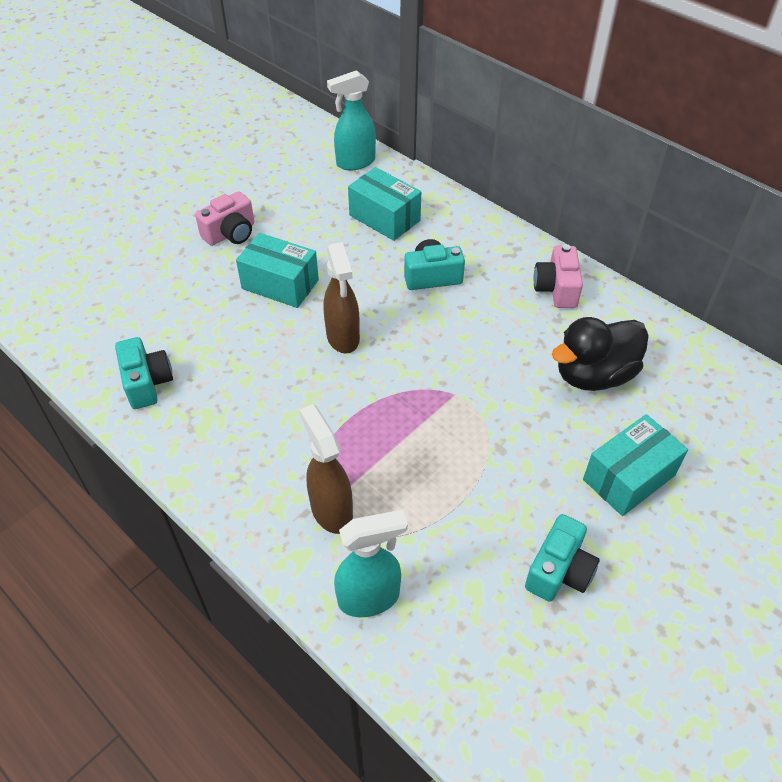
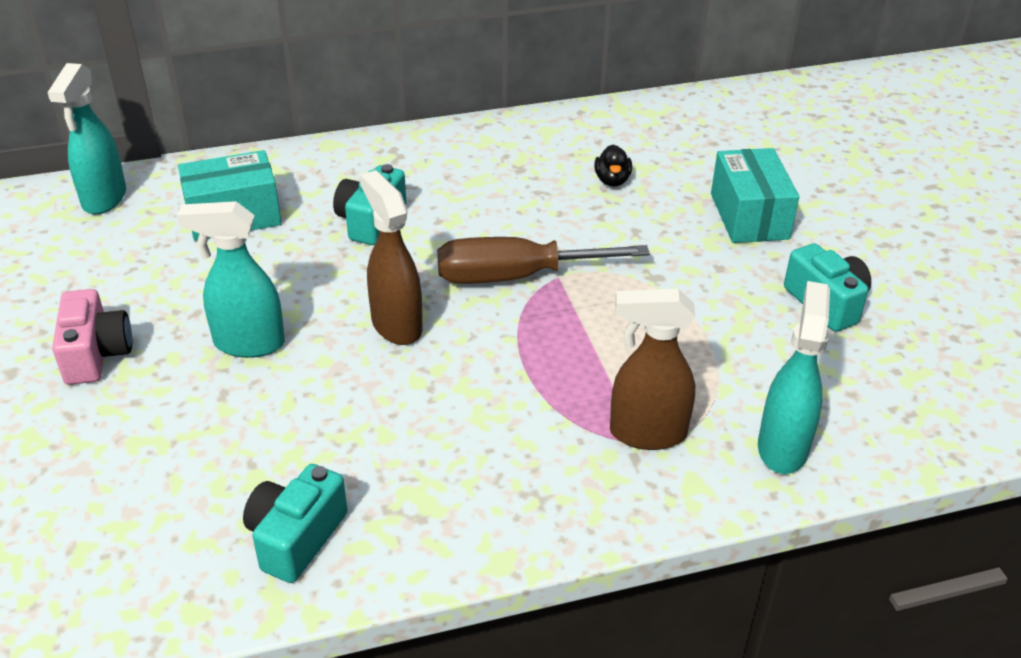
camera: 60 degrees left, 10 degrees down
(147, 383) = (296, 538): turquoise camera -> turquoise camera turned 75 degrees counterclockwise
(280, 284) = (248, 344): turquoise box -> turquoise spray bottle
(343, 338) = (396, 325): brown spray bottle -> brown spray bottle turned 135 degrees counterclockwise
(436, 371) = (515, 277): none -> brown screwdriver
(556, 289) = (478, 151): pink camera -> none
(593, 375) = (612, 180): black duck -> black duck, size x0.45

